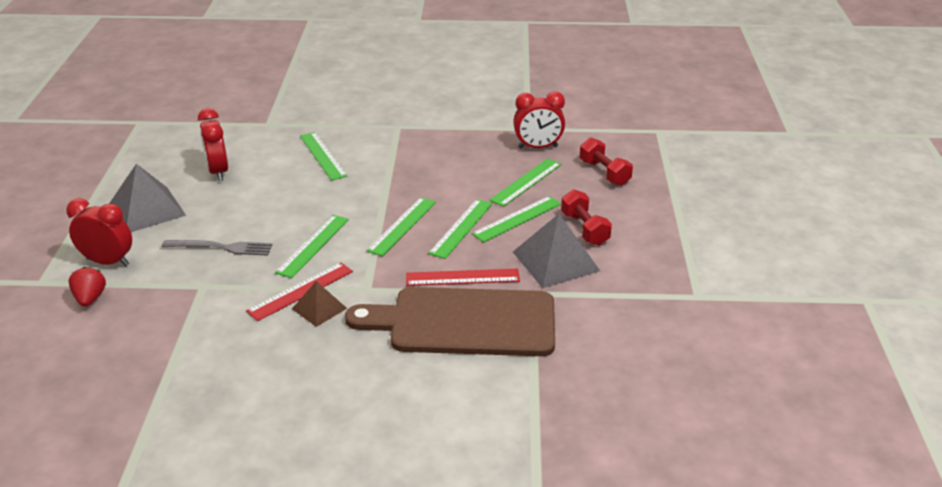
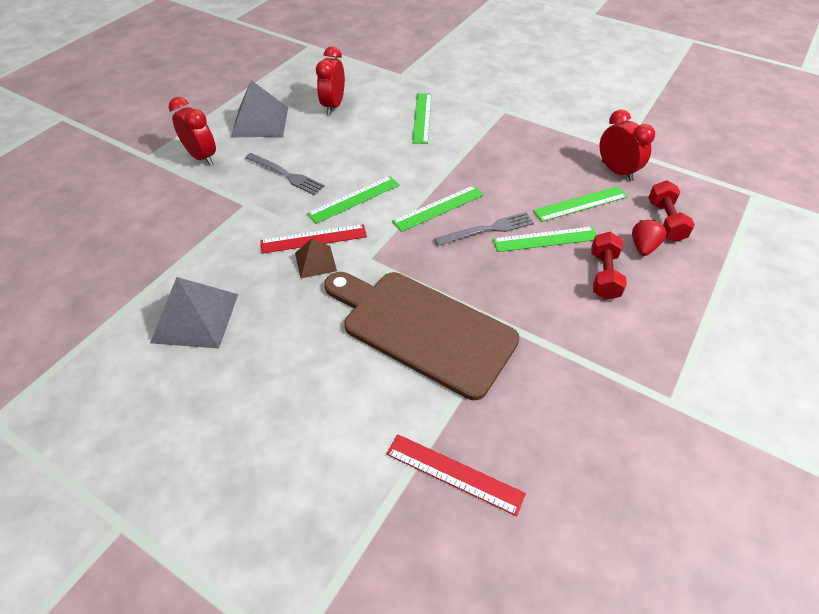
camera: 30 degrees right, 15 degrees up
(90, 298) = (167, 184): red strawberry -> red strawberry (643, 247)
(461, 228) = (488, 229): green ruler -> grey fork
(462, 277) = (453, 281): red ruler -> red ruler (454, 473)
(538, 147) = (616, 171): red clock -> red clock turned 150 degrees counterclockwise
(555, 261) = (551, 299): grey pyramid -> grey pyramid (195, 317)

